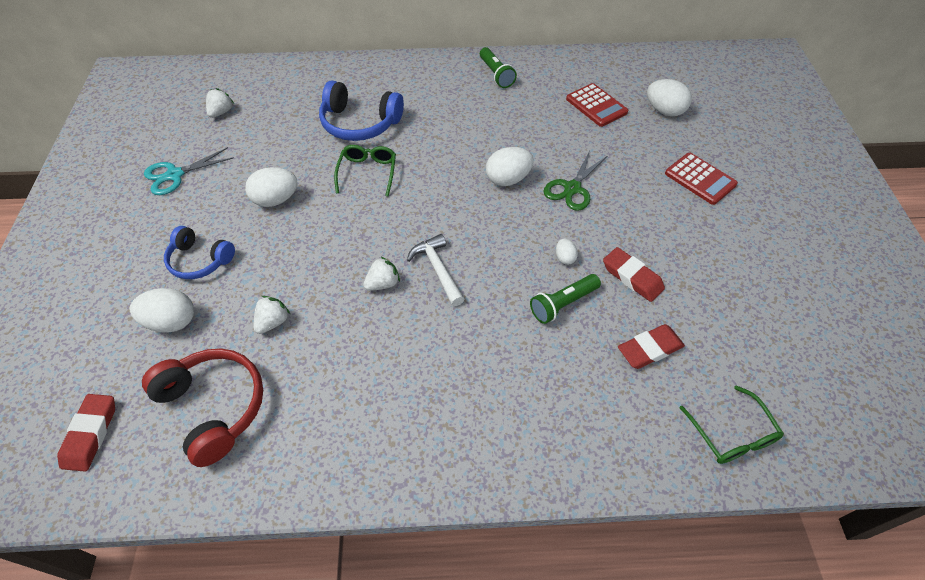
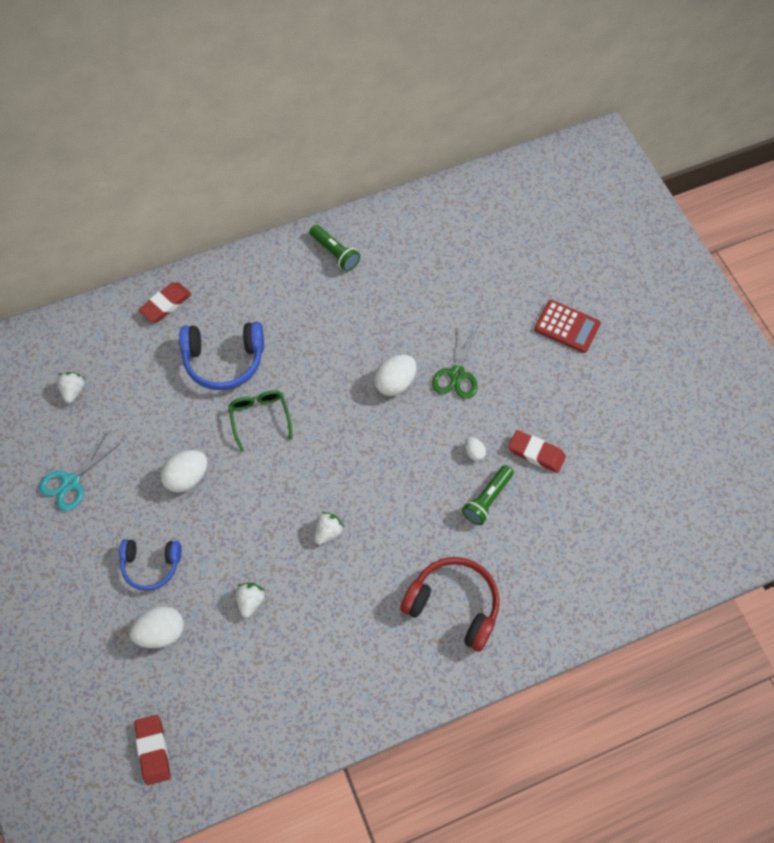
camera: 20 degrees left, 10 degrees up
(214, 407) = (241, 692): red headphones -> red headphones (454, 605)
(437, 269) = (369, 501): white hammer -> none
(596, 106) = (448, 265): red calculator -> none
(649, 349) = (569, 518): red eraser -> red eraser (166, 304)
(664, 111) = (514, 252): white egg -> none
(732, 435) = (647, 570): green glasses -> none

